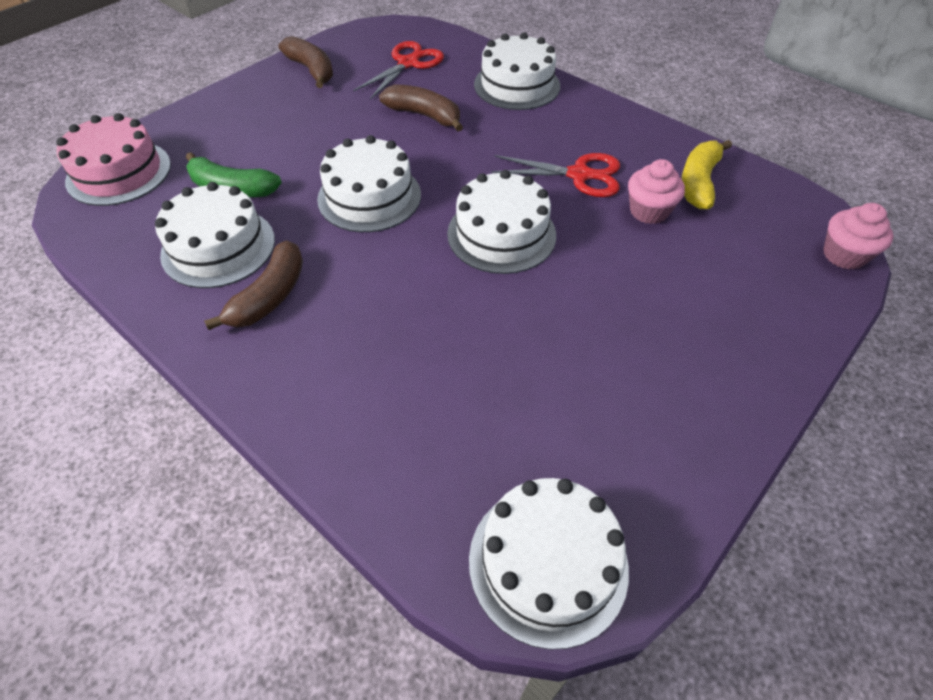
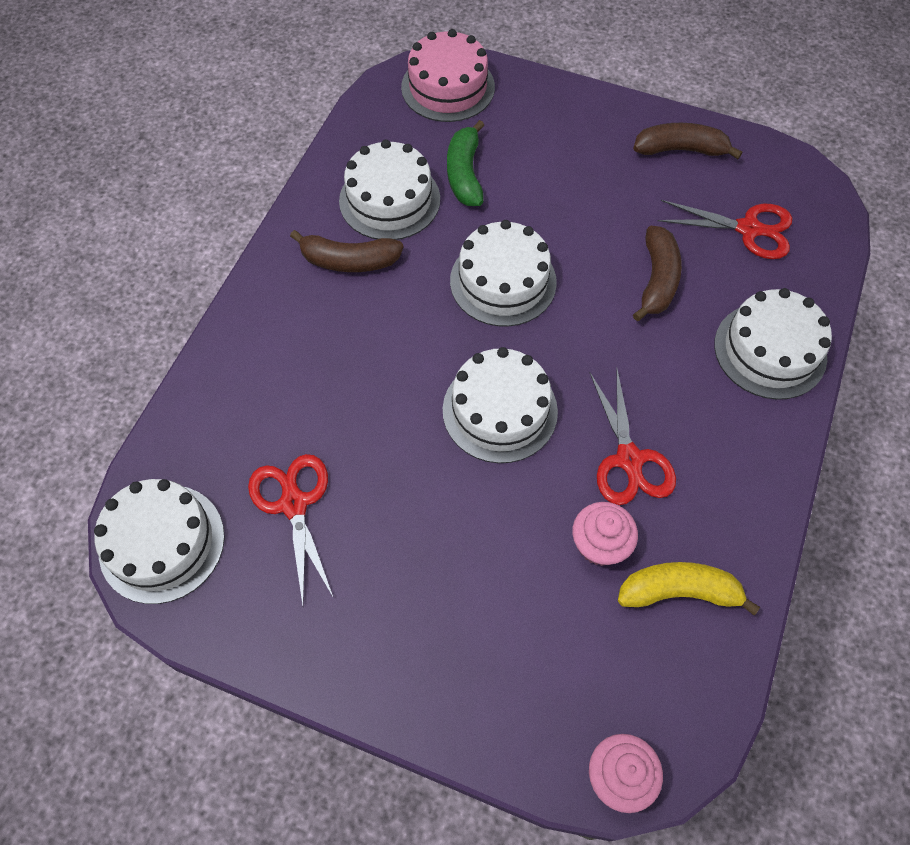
camera: 70 degrees right, 10 degrees up
(311, 70) = (681, 150): brown banana -> brown banana turned 120 degrees counterclockwise
(541, 413) = (294, 504): none -> red scissors

